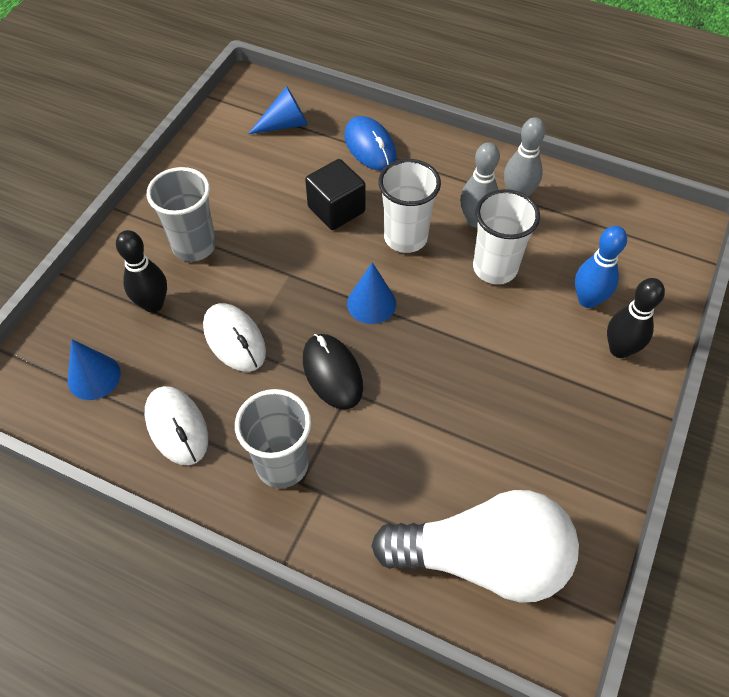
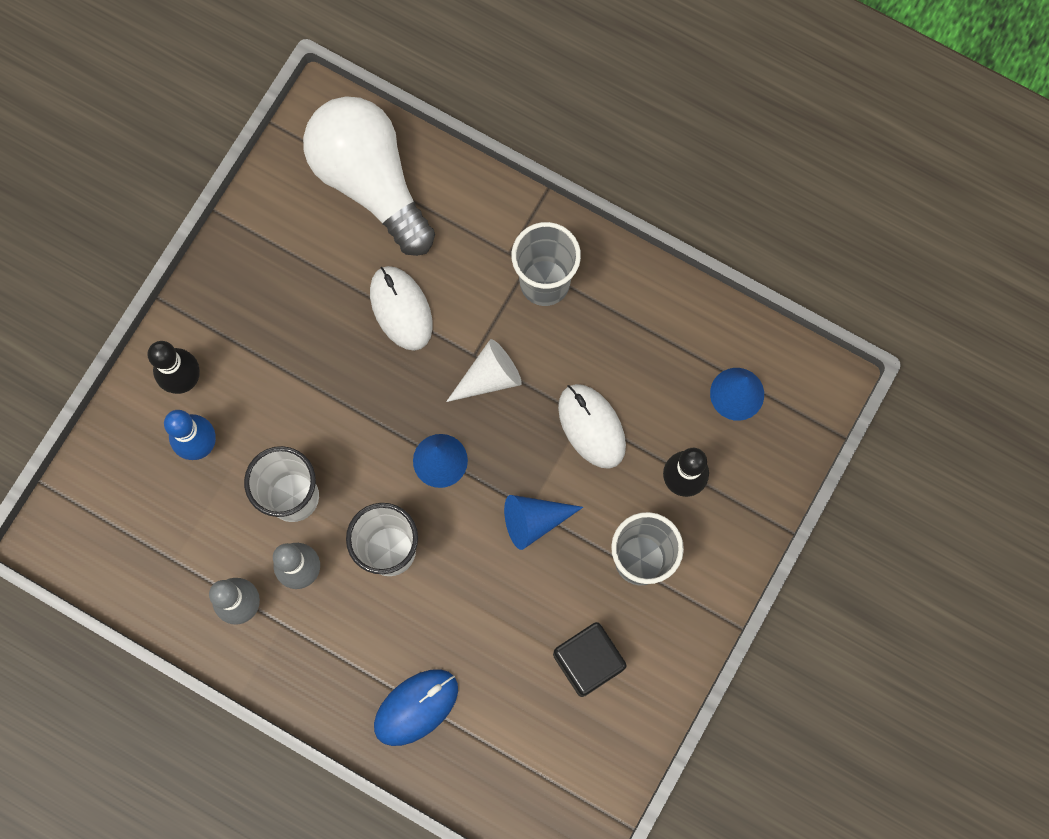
camera: 175 degrees left, 20 degrees up
(177, 427) = (648, 330): white mouse -> white mouse (401, 309)
(285, 124) = (526, 760): blue cone -> blue cone (534, 520)
(332, 373) = (489, 377): black mouse -> white cone
(336, 209) = (468, 602): black cube -> black cube (588, 661)
(370, 147) = (416, 707): blue mouse -> blue mouse turned 75 degrees clockwise
(482, 559) = (370, 181): white light bulb -> white light bulb turned 45 degrees clockwise

